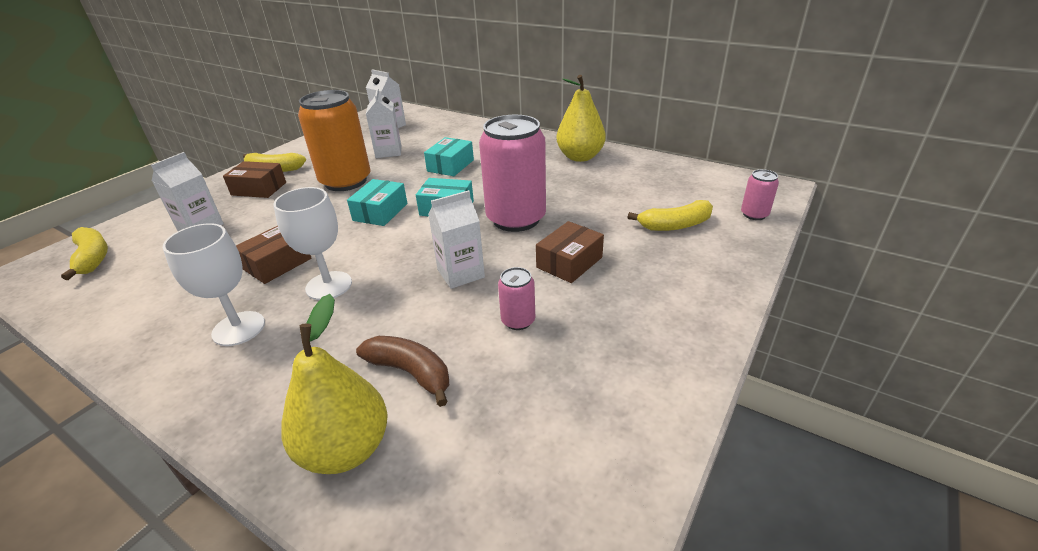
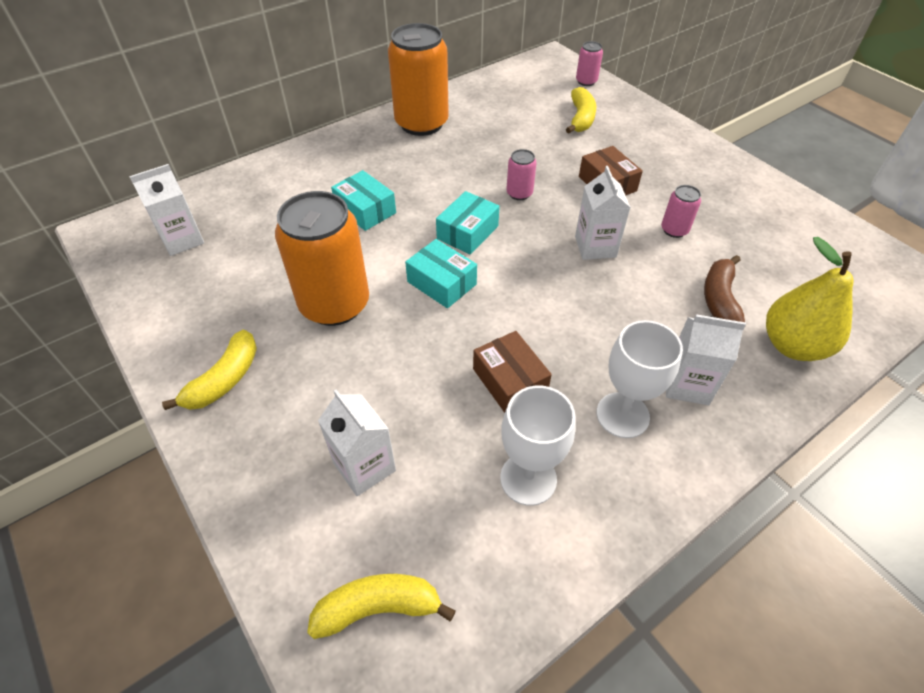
camera: 70 degrees left, 15 degrees up
(259, 189) = (282, 398): brown box -> none
(329, 285) = (574, 339): white goblet -> white goblet (528, 479)
(388, 152) = (274, 254): white carton -> white carton (687, 384)
(410, 373) = (719, 299): brown banana -> brown banana turned 45 degrees counterclockwise
(516, 219) = (519, 193): pink can -> pink can, size x0.44
(580, 157) = (421, 123): yellow pear -> orange can

